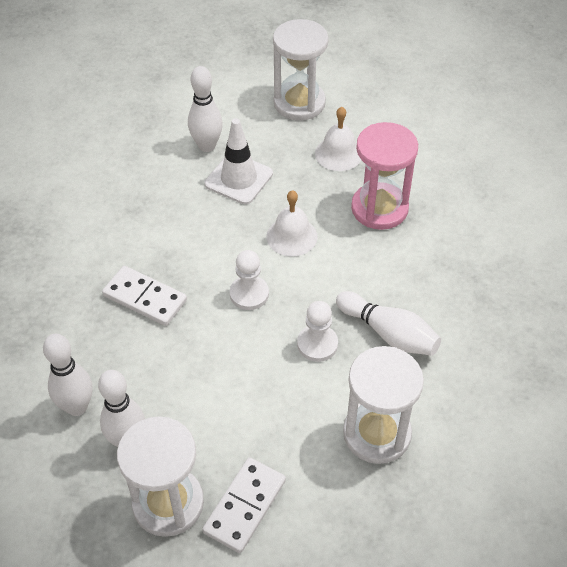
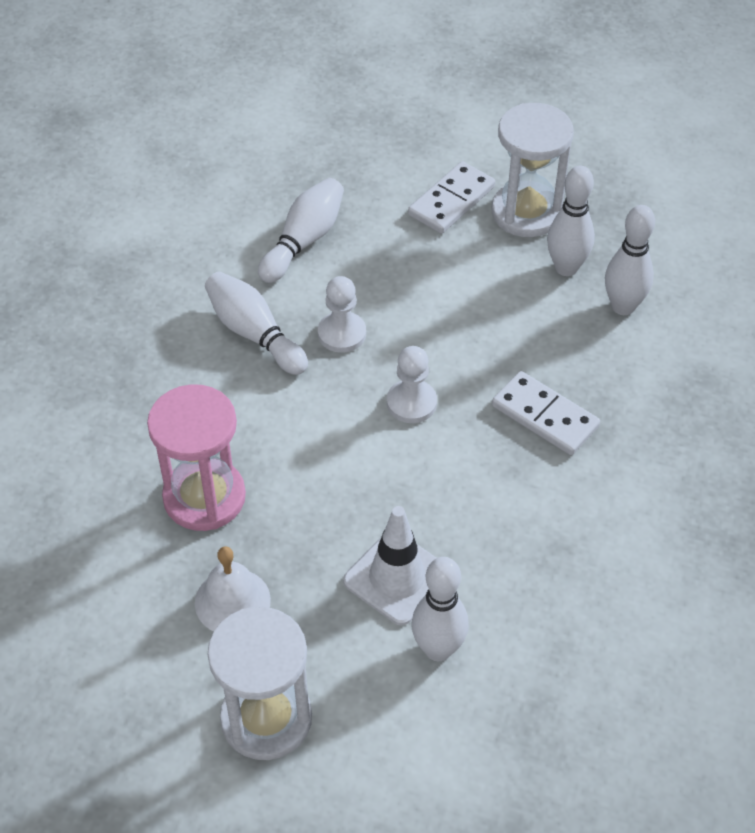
camera: 170 degrees left, 0 degrees up
(291, 236) = (339, 473): white bell -> none
(377, 433) = (304, 241): white hourglass -> white bowling pin

